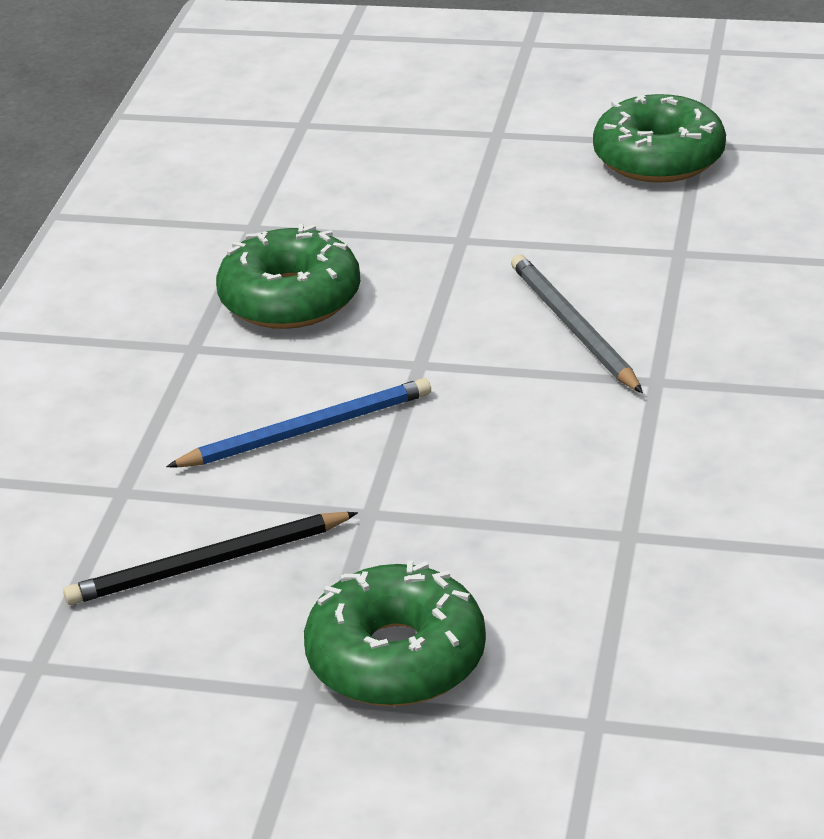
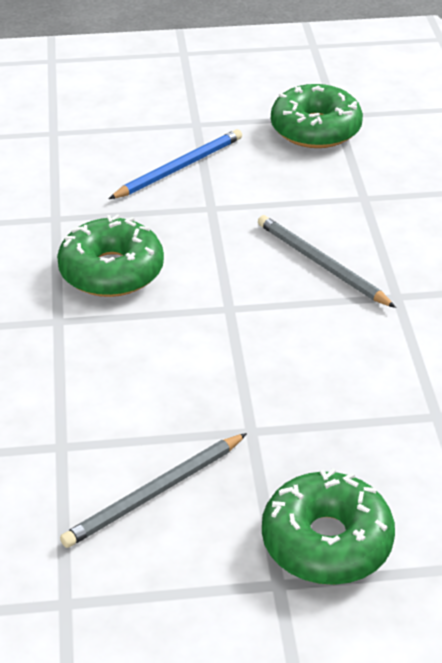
camera: 20 degrees left, 5 degrees up
(208, 564) = (154, 493): black pencil -> grey pencil
(307, 430) = (175, 373): blue pencil -> blue pencil (179, 168)

